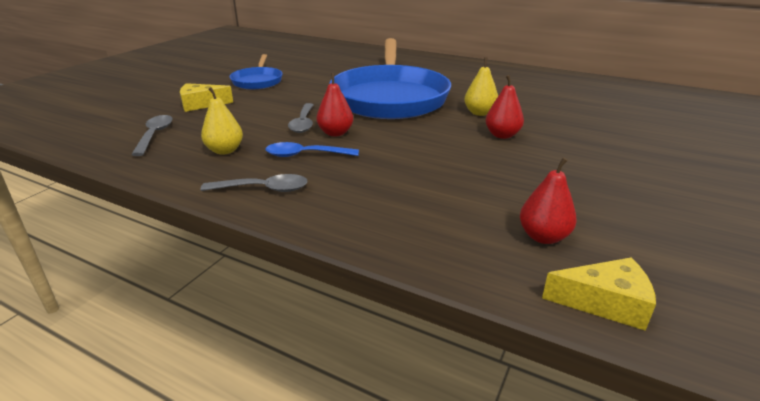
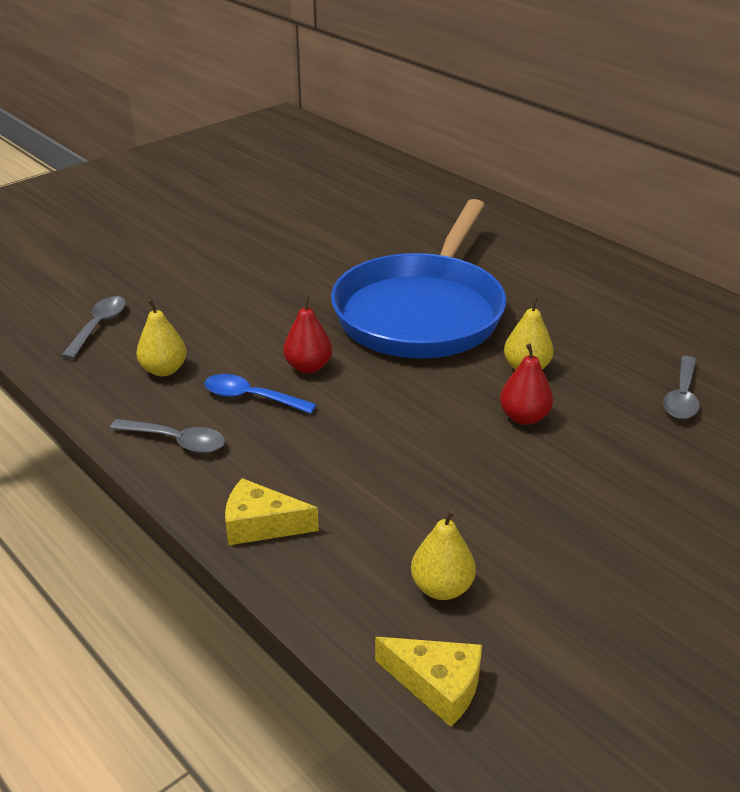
camera: 20 degrees right, 5 degrees up
(201, 104) = (173, 280): yellow cheese -> yellow cheese (261, 525)
(258, 81) = (264, 244): blue pan -> none
(303, 123) = (279, 340): grey spoon -> grey spoon (682, 396)
(543, 237) = (442, 588): red pear -> yellow pear

